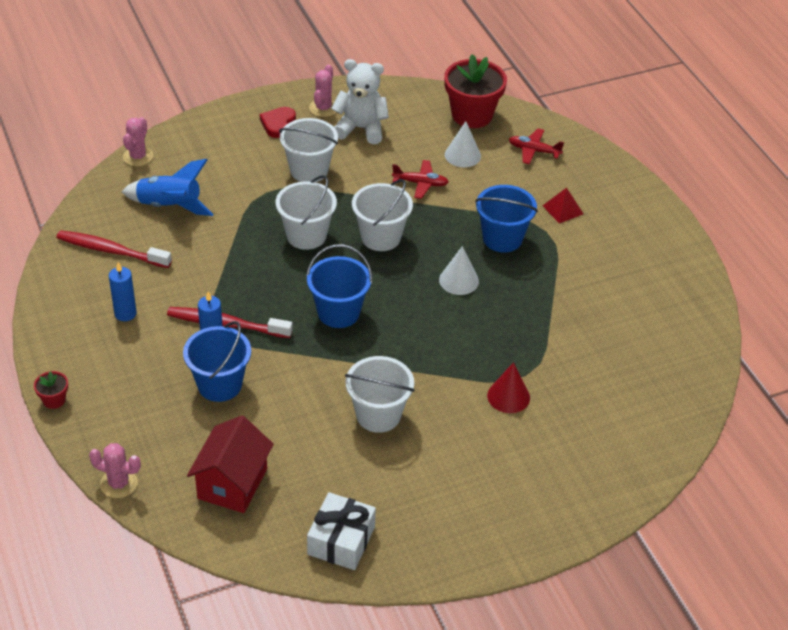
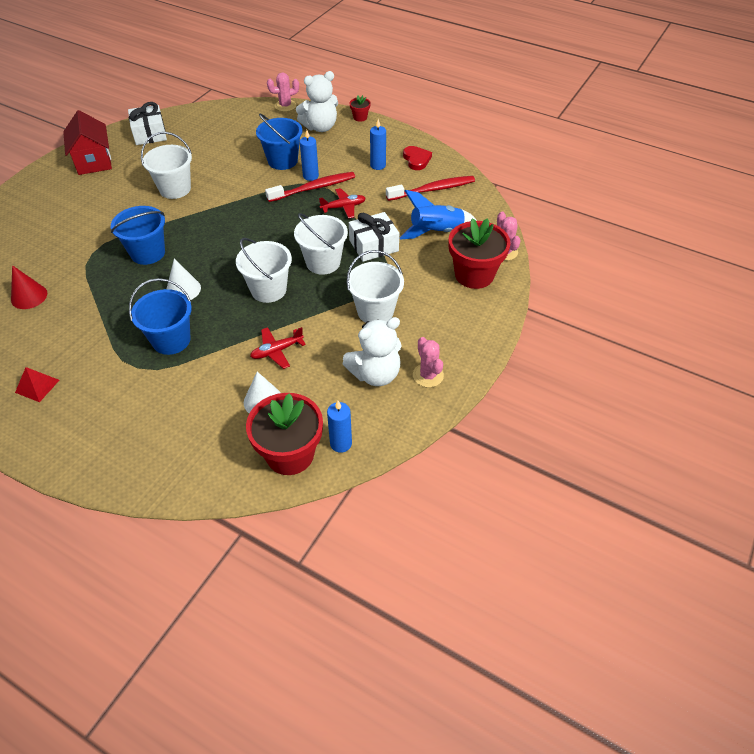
camera: 145 degrees right, 5 degrees up
(119, 413) = (320, 127): none -> white teddy bear
(191, 153) = (474, 275): none -> red flower pot
(232, 484) = (228, 129): red house -> red house (94, 161)
(242, 226) = (373, 245): none -> white gift
(278, 124) = (445, 337): red heart -> red heart (416, 160)
(338, 312) = (251, 227): blue bucket -> blue bucket (148, 253)
(431, 103) = (341, 443): none -> blue candle
(508, 396) = (96, 235): red cone -> red cone (29, 296)
(534, 151) = (198, 447): red plane -> red plane (343, 207)
(562, 209) = (133, 397): red pyramid -> red pyramid (37, 386)

